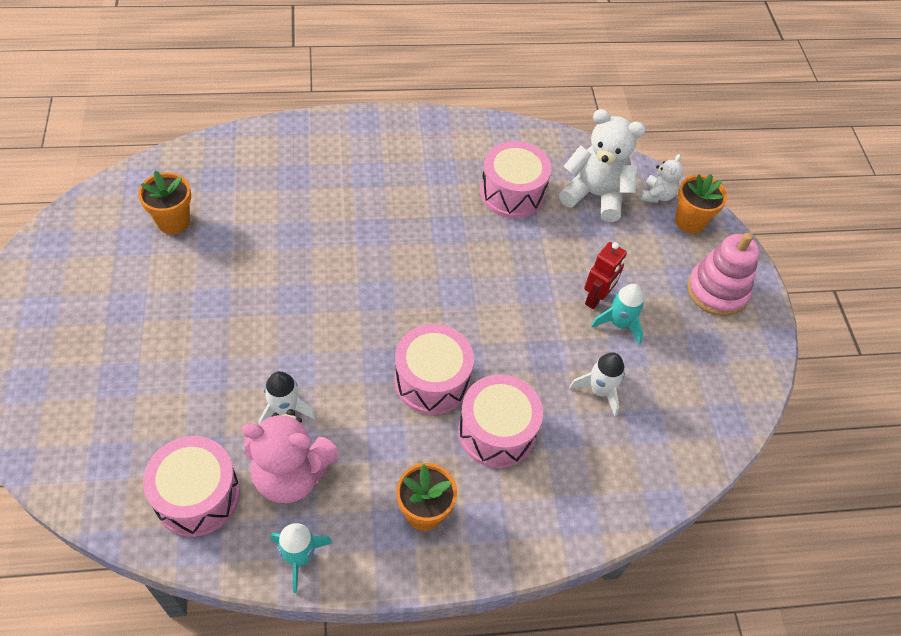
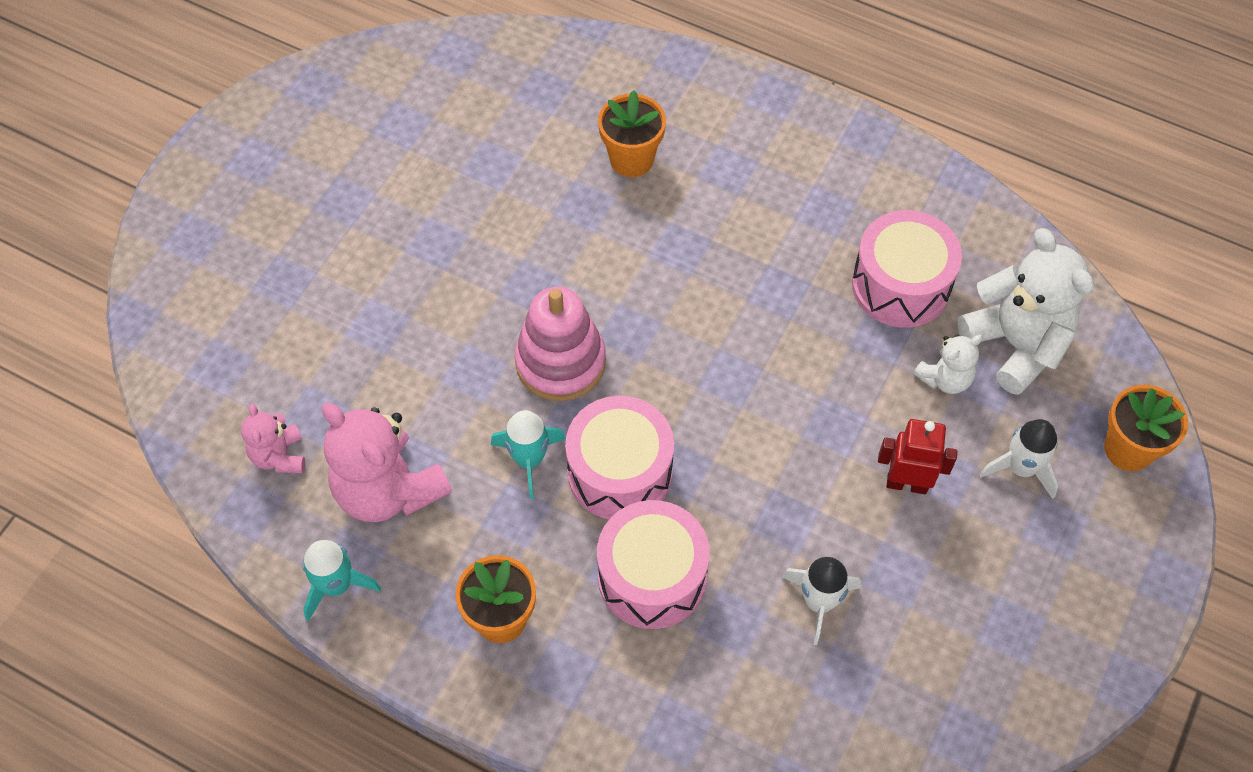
camera: 40 degrees right, 5 degrees up
(173, 221) = (458, 121): orange flower pot -> orange flower pot (631, 159)
(197, 496) = (279, 456): pink drum -> pink teddy bear
(285, 410) = (431, 413): white rocket -> white rocket (1021, 468)
(596, 298) = (907, 483): red robot -> red robot turned 150 degrees counterclockwise
(619, 323) = (913, 532): turquoise rocket -> turquoise rocket (529, 459)
(657, 195) = (1109, 389): white teddy bear -> white teddy bear (945, 378)
(717, 291) = (1089, 564): pink stacking toy -> pink stacking toy (560, 362)

